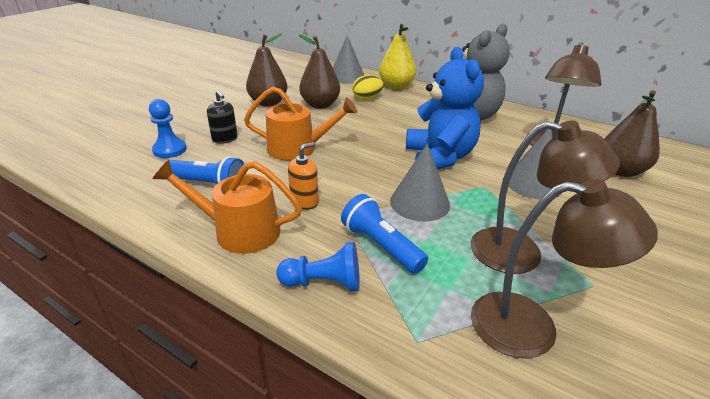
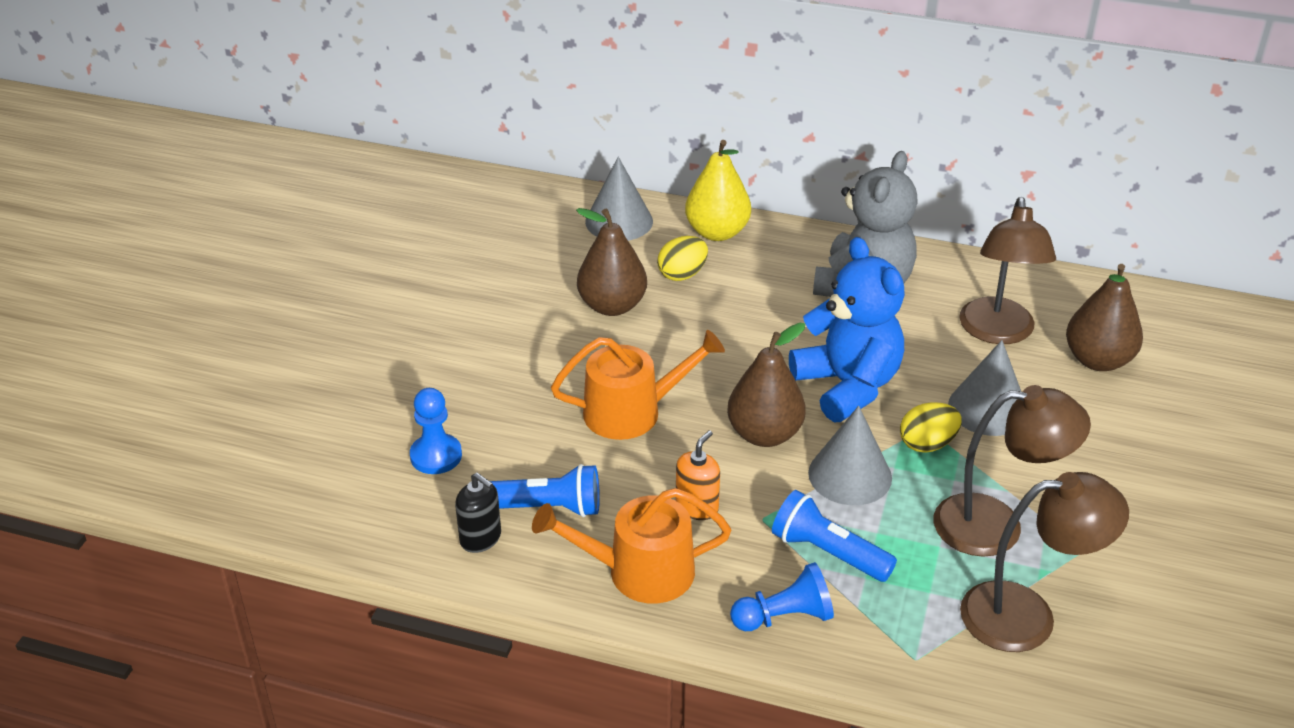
camera: 15 degrees left, 5 degrees up
(225, 139) = (506, 415): black soap dispenser -> black soap dispenser (481, 538)
(268, 103) = (522, 318): brown pear -> brown pear (764, 434)
(483, 195) = (927, 444): none -> yellow egg

